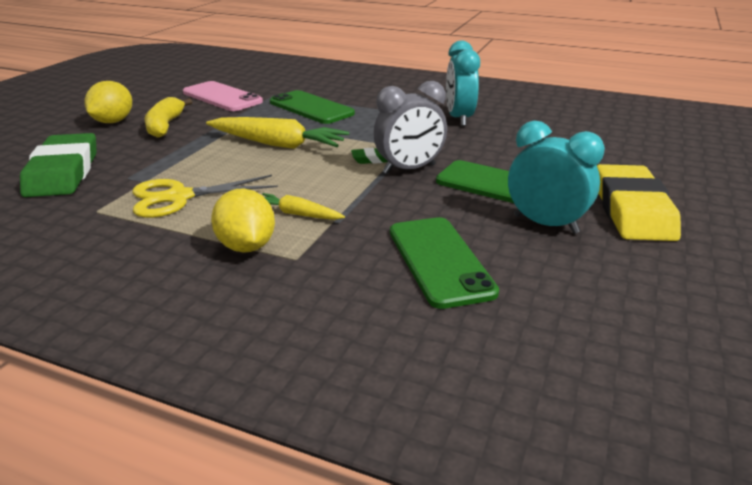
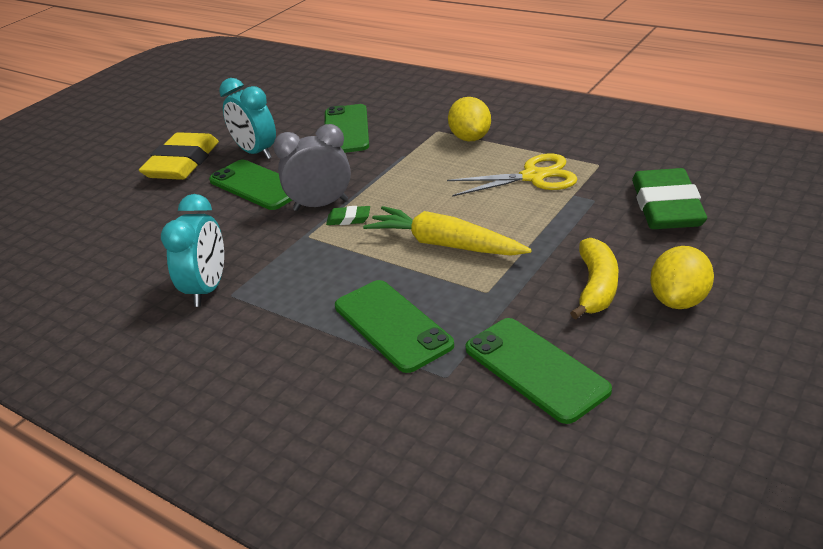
camera: 165 degrees left, 5 degrees up
(222, 97) = (535, 369): pink phone -> green phone
(298, 214) = (432, 161): yellow carrot -> none

